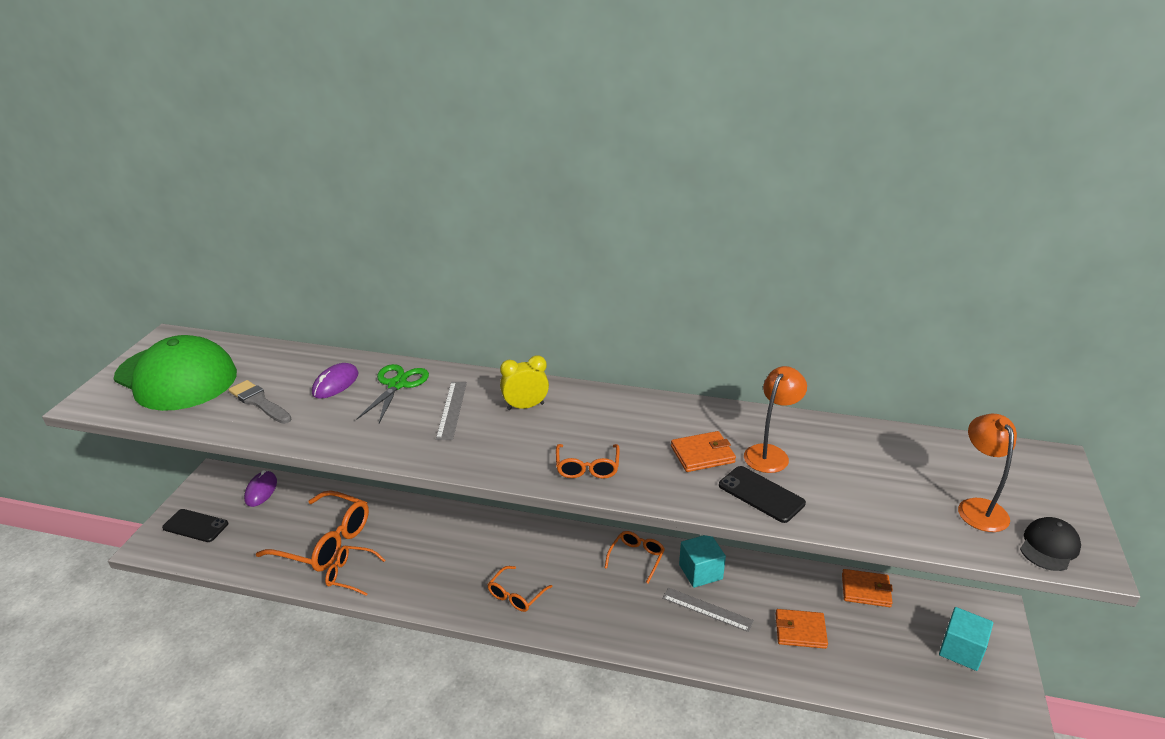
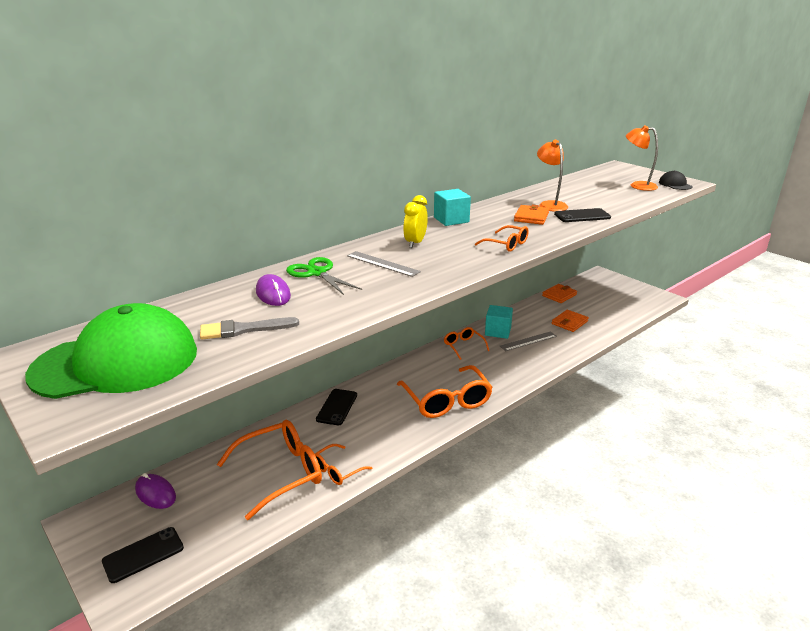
camera: 55 degrees left, 5 degrees down
(442, 523) = (337, 407): none -> black phone
(516, 595) = (447, 401): orange glasses -> orange glasses, size x1.90
(961, 650) = (617, 291): turquoise cube -> turquoise cube (451, 220)

